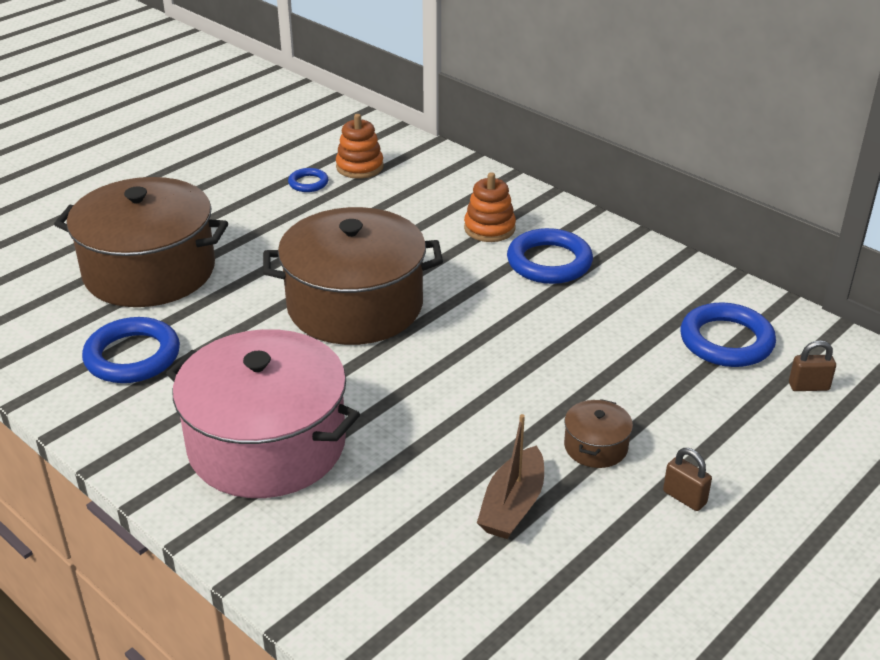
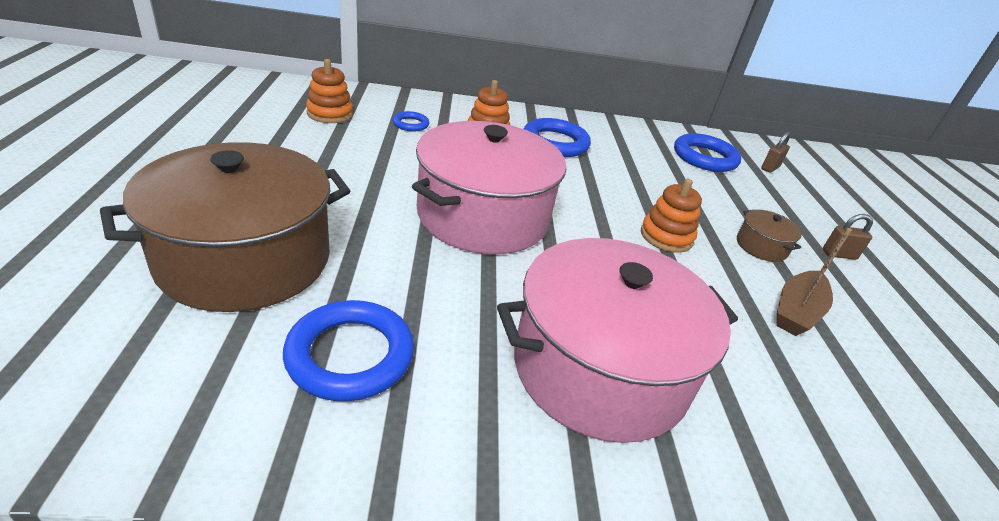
camera: 50 degrees left, 0 degrees up
(308, 183) = (302, 135): blue ring -> blue ring (410, 124)
(355, 305) = (483, 216): brown pot -> pink pot
(501, 392) = (666, 236): none -> orange stacking toy
(512, 505) = (796, 311): brown boat -> brown boat turned 60 degrees clockwise

